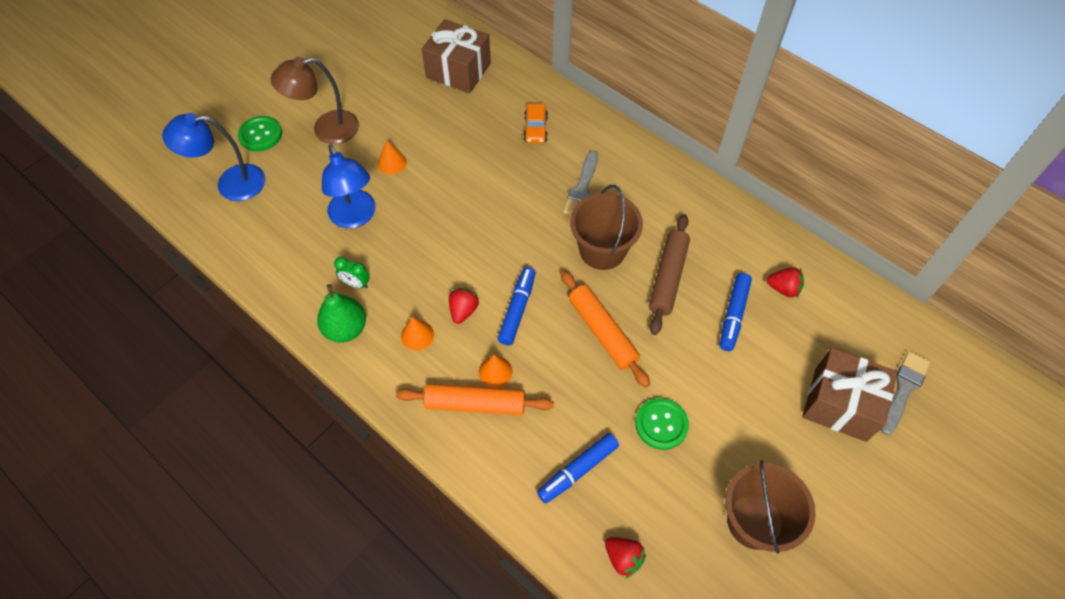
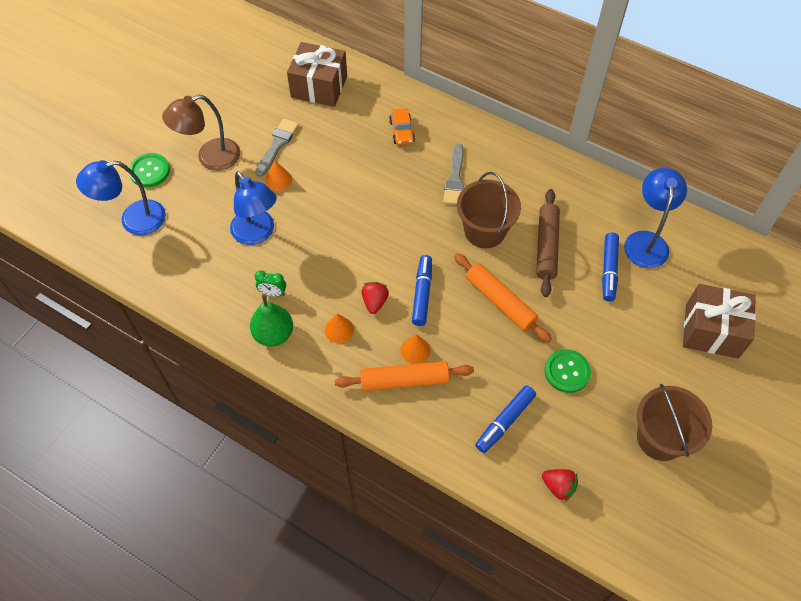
camera: 10 degrees left, 0 degrees up
(783, 288) = (646, 241): red strawberry -> blue lamp
(903, 389) = (761, 310): grey brush -> grey brush (277, 145)

